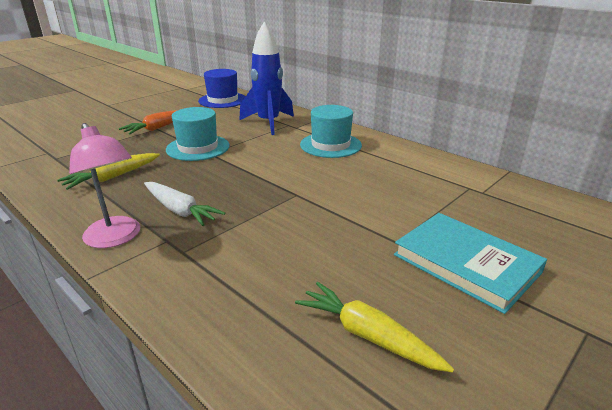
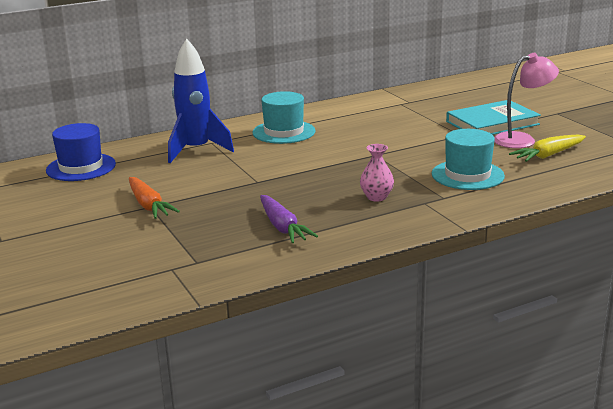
camera: 70 degrees left, 5 degrees down
(112, 177) = (282, 227): yellow carrot -> purple carrot
(116, 238) = (411, 221): pink lamp -> pink lamp (522, 139)
(180, 210) = (376, 197): white carrot -> pink vase
(198, 148) = (237, 186): turquoise hat -> turquoise hat (467, 175)

